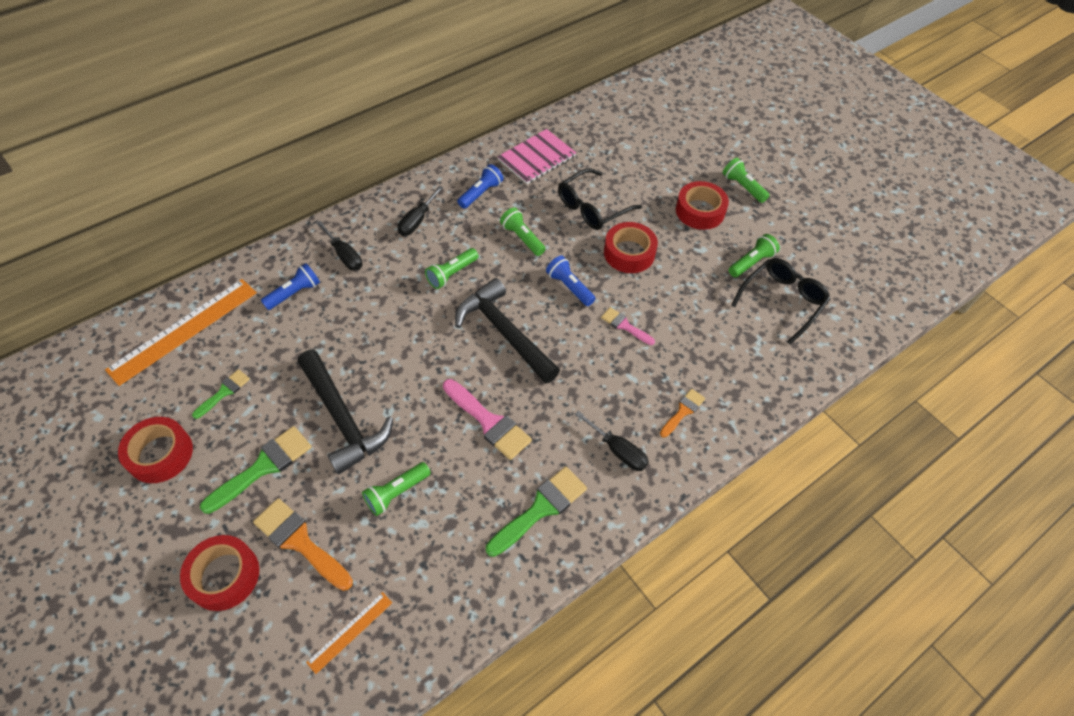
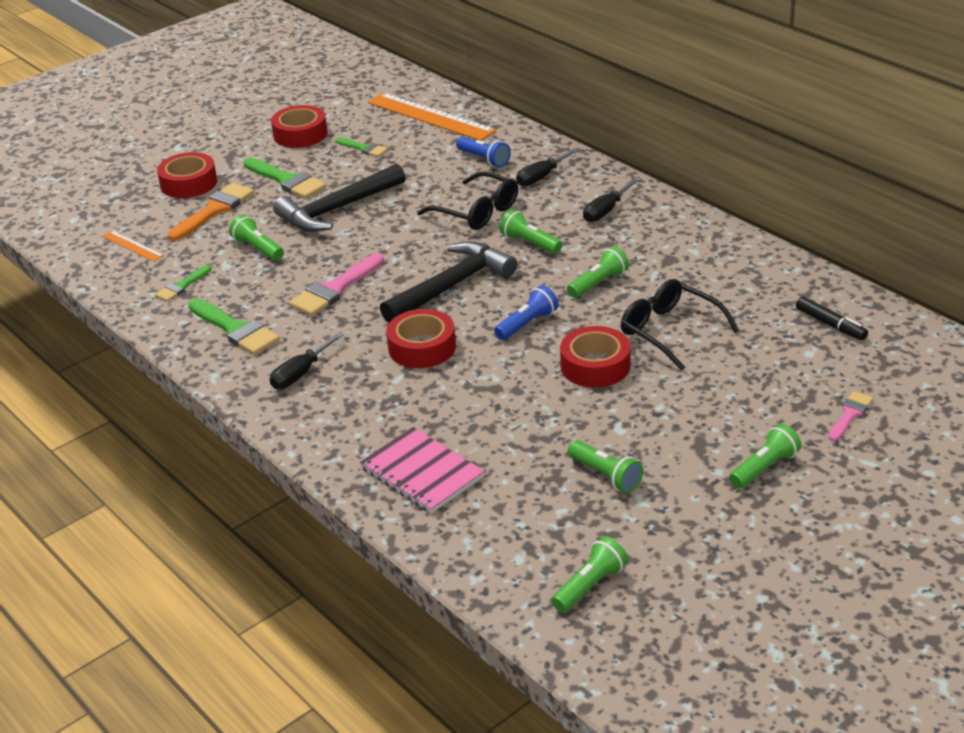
camera: 90 degrees right, 20 degrees down
(417, 221) = (605, 211): black screwdriver -> black screwdriver turned 75 degrees counterclockwise
(450, 567) = (181, 286): none -> green brush
(481, 193) = (666, 246): blue flashlight -> none
(537, 158) = (748, 280): pink notebook -> pink notebook (422, 473)
(597, 130) = (830, 324): none -> black marker
(625, 325) = (474, 369): pink brush -> pink brush (850, 414)
(683, 411) = (352, 418): orange brush -> none
(700, 211) = (695, 425): red tape -> red tape (422, 347)
(782, 301) = (538, 504): black glasses -> black glasses (477, 212)
(856, 283) = (590, 585): none -> green flashlight

